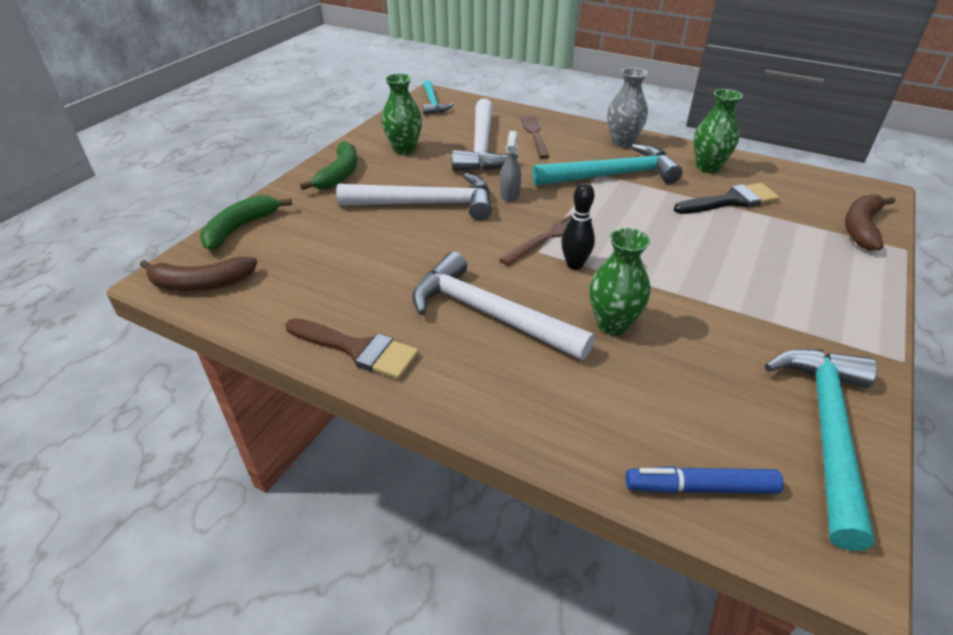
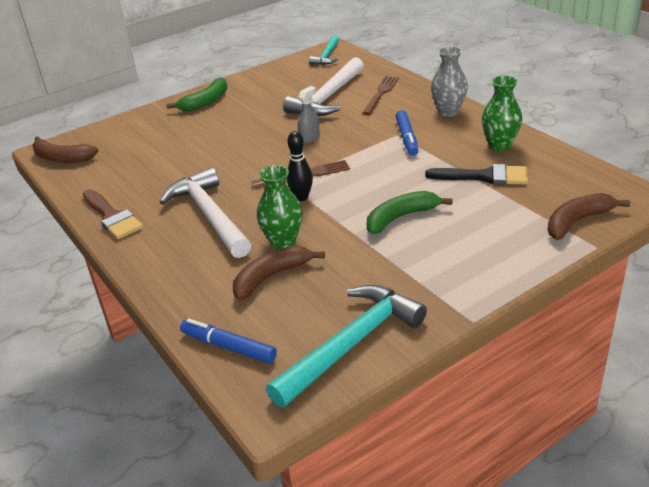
camera: 30 degrees right, 5 degrees down
(240, 228) = (112, 128): green banana -> green banana (401, 217)
(404, 149) = (268, 90): green vase -> none
(426, 204) = (243, 134): white hammer -> none
(612, 175) = (407, 138): turquoise hammer -> blue marker
(647, 373) = (271, 277): none -> brown banana

